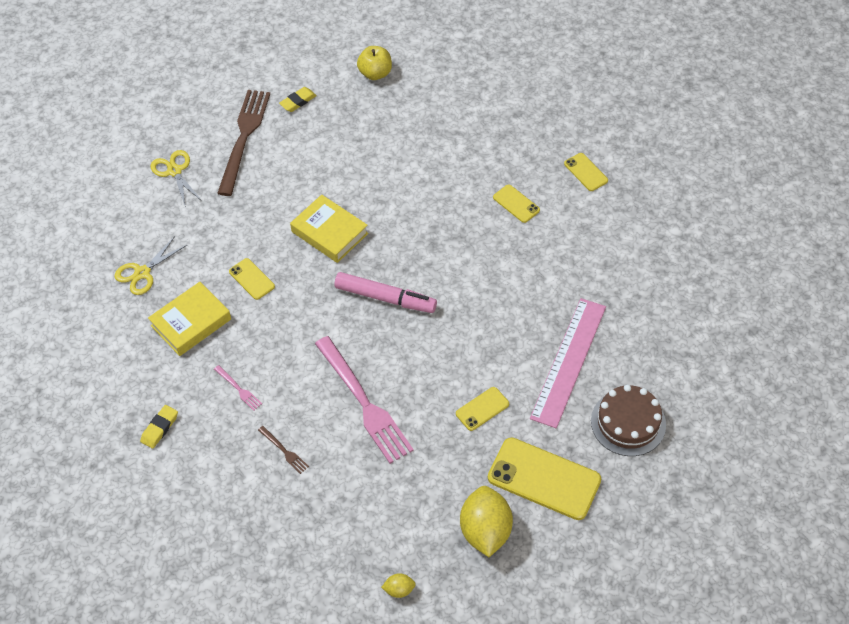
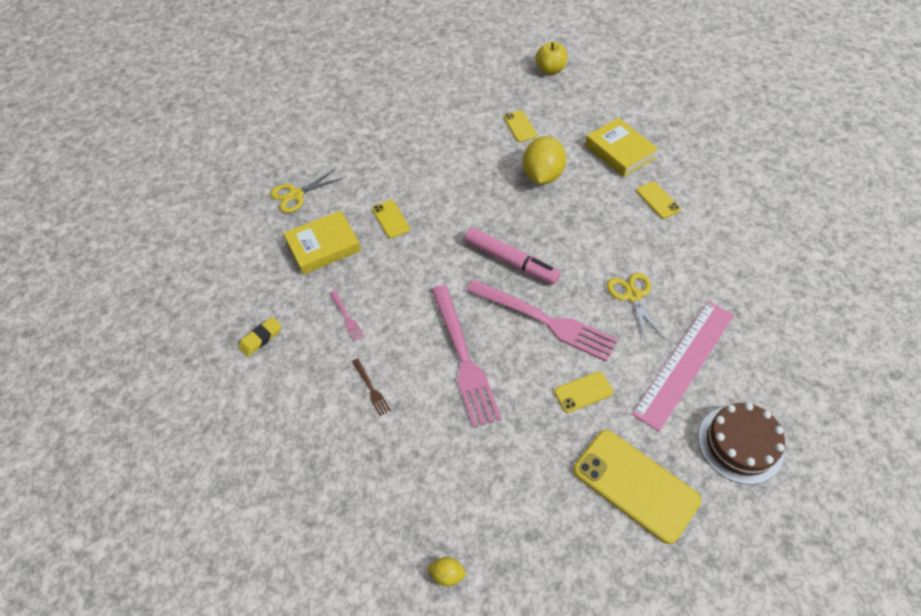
camera: 15 degrees right, 0 degrees up
(174, 171) = (353, 117): yellow scissors -> yellow scissors (633, 296)
(244, 138) = (421, 101): brown fork -> none
(298, 101) = (476, 80): yellow eraser -> none
(329, 232) = (474, 192): yellow book -> yellow book (619, 151)
(432, 350) = (545, 321): none -> pink fork
(485, 531) = (558, 529): yellow lemon -> yellow lemon (542, 175)
(586, 172) = (732, 184): yellow phone -> yellow phone (520, 126)

